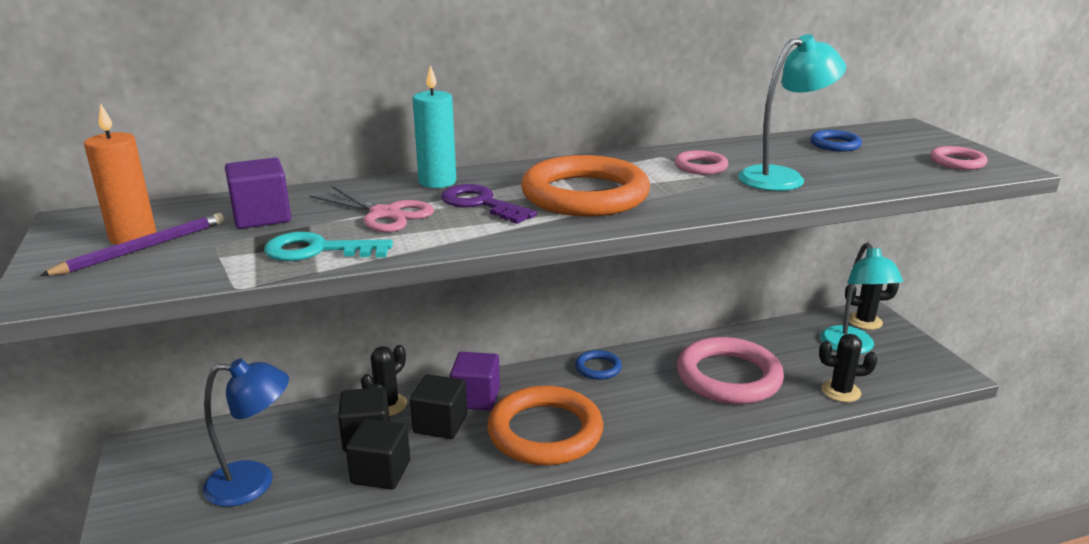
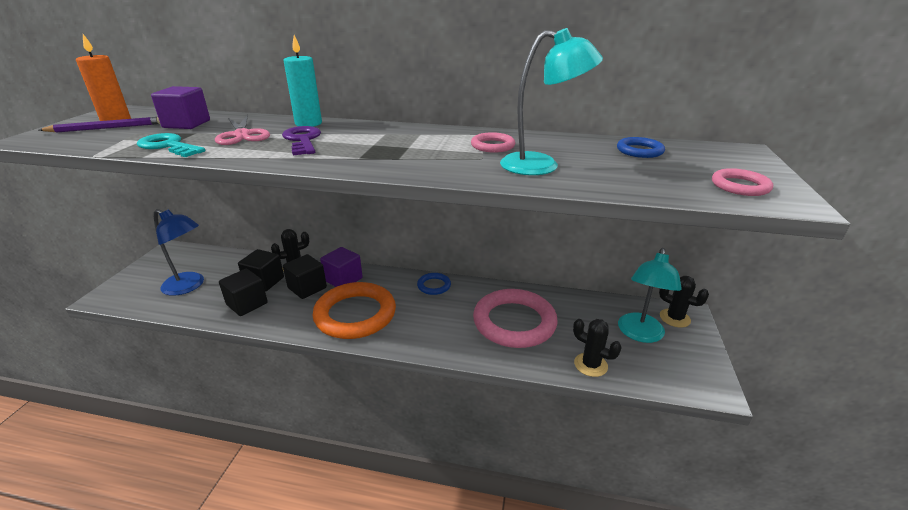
camera: 30 degrees right, 5 degrees up
(585, 195) = (374, 148): orange ring -> none

